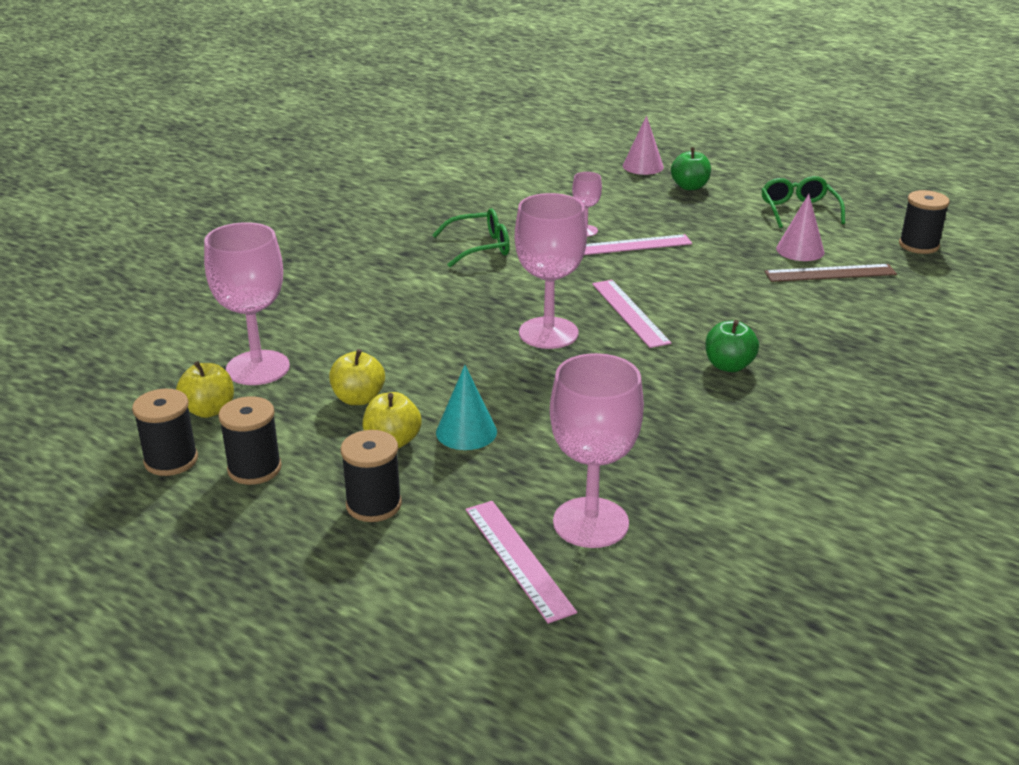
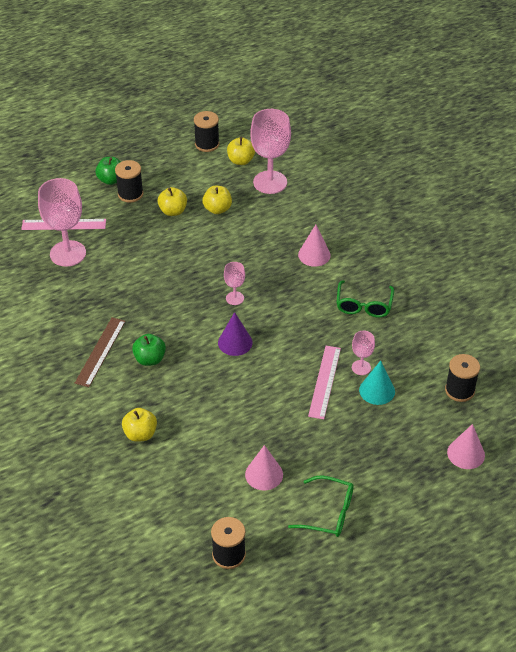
camera: 115 degrees right, 15 degrees up
(254, 469) = (182, 166): black spool -> black spool (459, 390)
(409, 296) = (314, 255): none -> pink cone
(466, 432) = (163, 237): turquoise cone -> turquoise cone (377, 390)
(548, 333) = (235, 298): pink goblet -> pink goblet, size x0.49
(629, 313) = (235, 342): pink ruler -> purple cone
(689, 187) = (409, 465): green apple -> green apple (111, 180)
(830, 273) = (221, 471): brown ruler -> brown ruler (100, 351)
(851, 336) = (140, 434): none -> yellow apple

